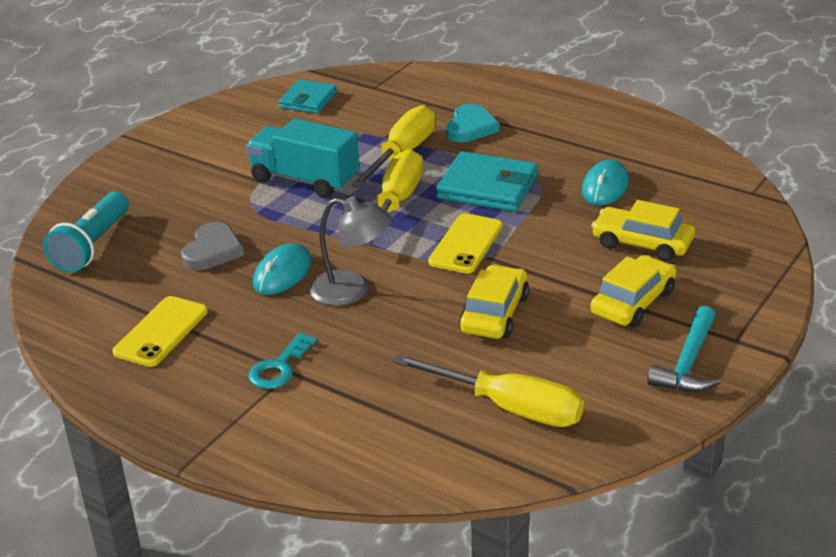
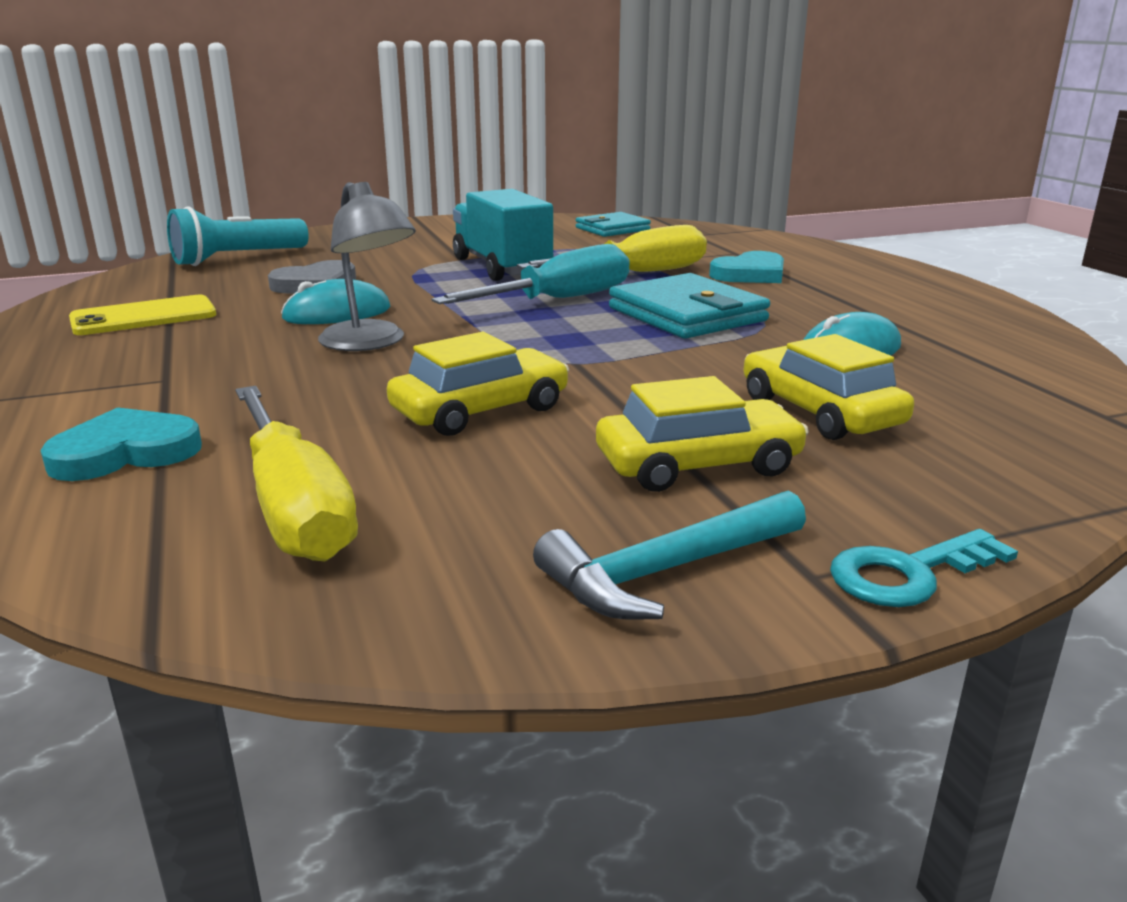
camera: 35 degrees right, 10 degrees down
(279, 367) = (163, 372): turquoise key -> turquoise key (908, 573)
(375, 422) = (125, 452): none -> turquoise heart
(396, 203) = (559, 300): yellow screwdriver -> turquoise screwdriver
(466, 244) = (571, 346): yellow phone -> none

